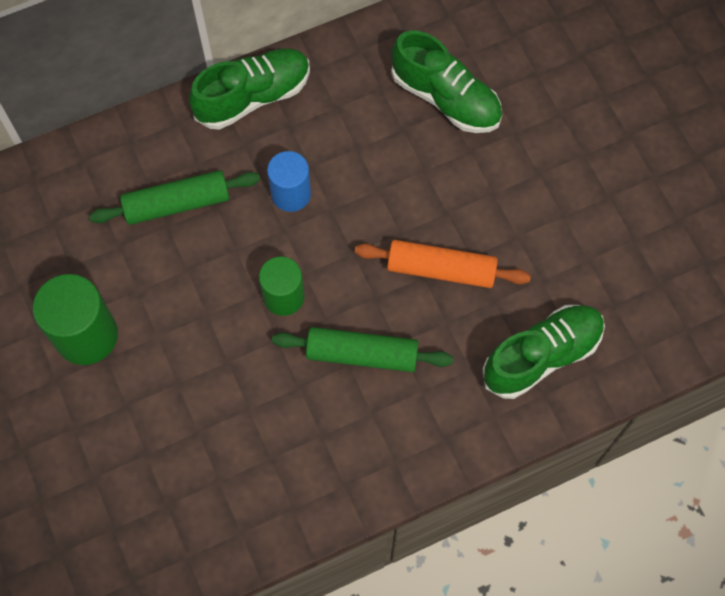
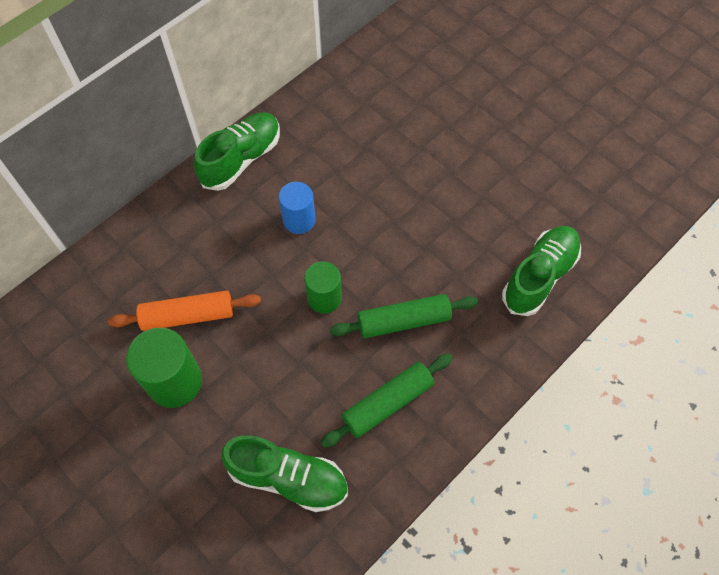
camera: 20 degrees left, 5 degrees down
(177, 204) = (211, 255): green rolling pin -> green rolling pin (387, 403)
(441, 270) = (437, 238): orange rolling pin -> orange rolling pin (188, 316)
(445, 98) = (387, 117): green shoe -> green shoe (288, 478)

